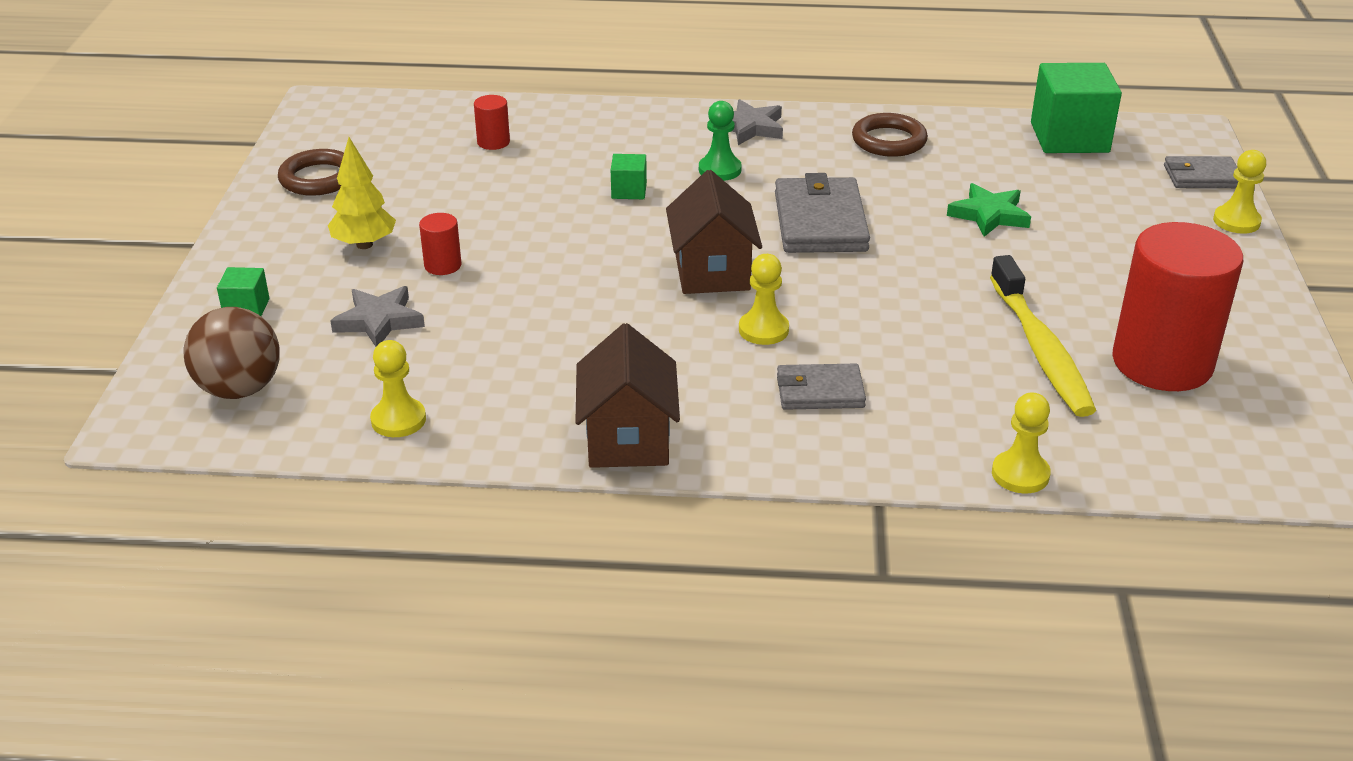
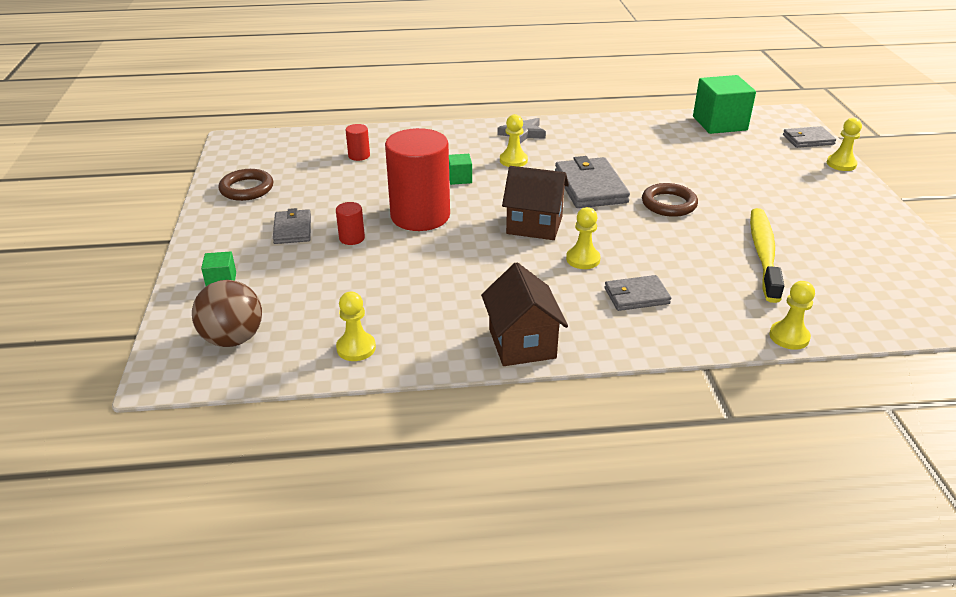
camera: 10 degrees left, 0 degrees up
(364, 244) = (292, 229): yellow tree -> grey wallet
(379, 321) = (320, 280): grey star -> none
(712, 272) = (534, 225): brown house -> brown house turned 60 degrees counterclockwise
(720, 170) = (513, 160): green pawn -> yellow pawn
(889, 141) = (612, 134): brown ring -> brown ring (669, 204)
(989, 215) = (693, 173): green star -> none
(1040, 349) = (763, 254): yellow toothbrush -> yellow toothbrush turned 150 degrees counterclockwise
(1162, 363) = (841, 254): red cylinder -> red cylinder (420, 216)

